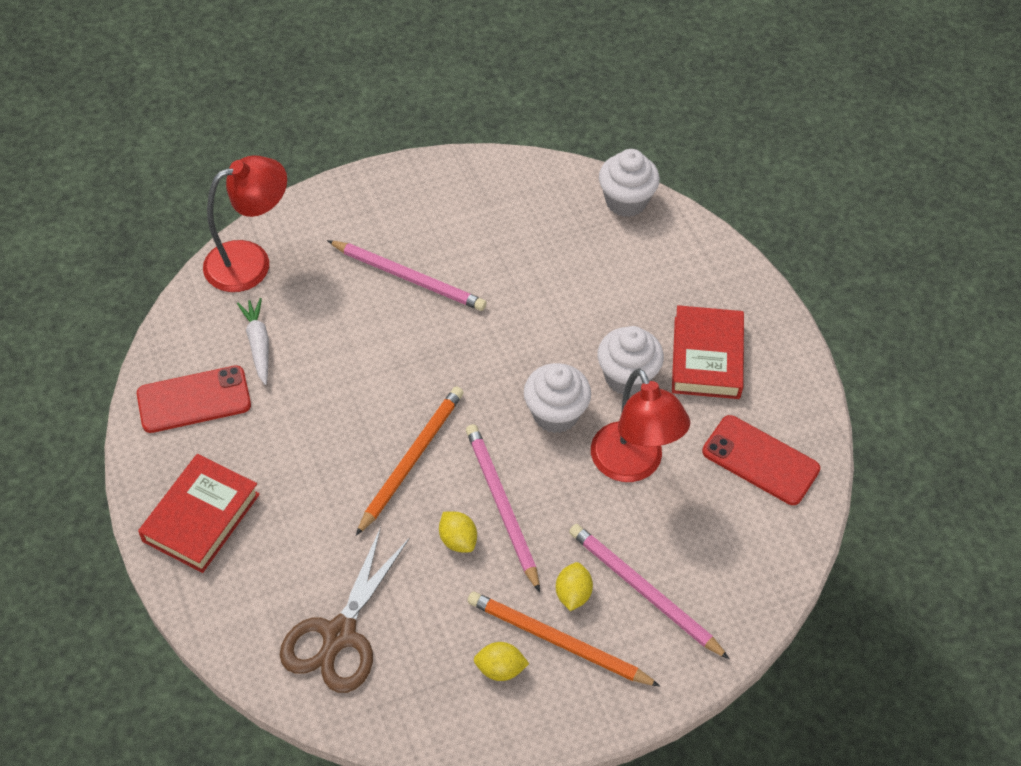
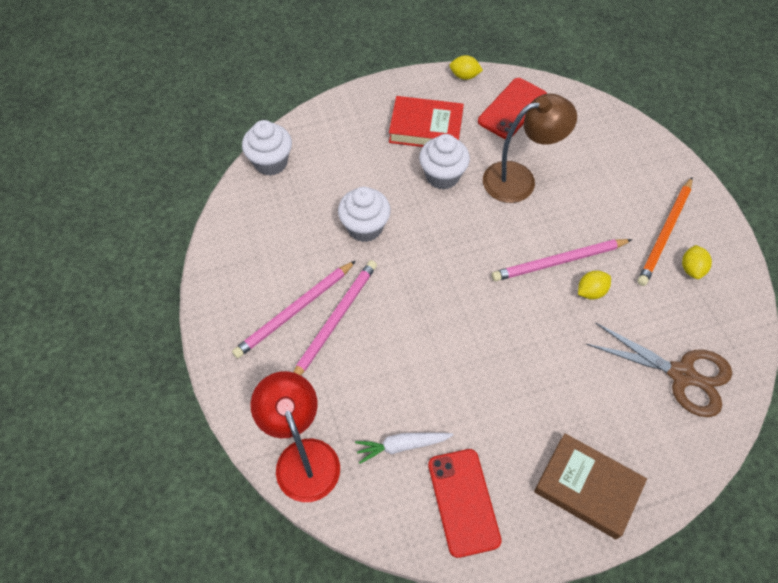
camera: 85 degrees left, 5 degrees up
(201, 517) = (587, 488): red book -> brown book
(411, 459) = (520, 321): orange pencil -> none
(555, 414) = (476, 222): white cupcake -> white cupcake (365, 227)
(573, 594) = (627, 222): yellow lemon -> yellow lemon (464, 76)
(633, 465) = (519, 179): red lamp -> brown lamp
(643, 591) = (620, 181): pink pencil -> pink pencil (294, 311)

